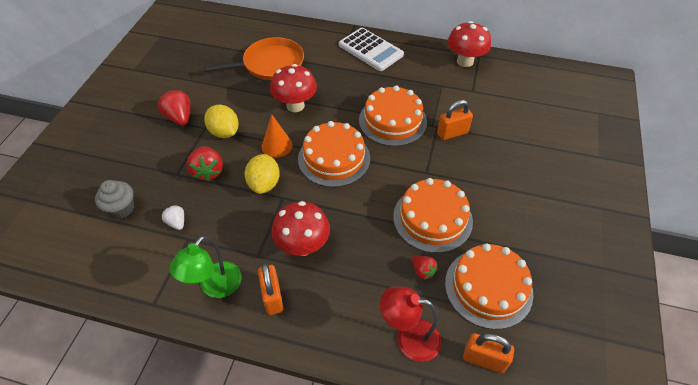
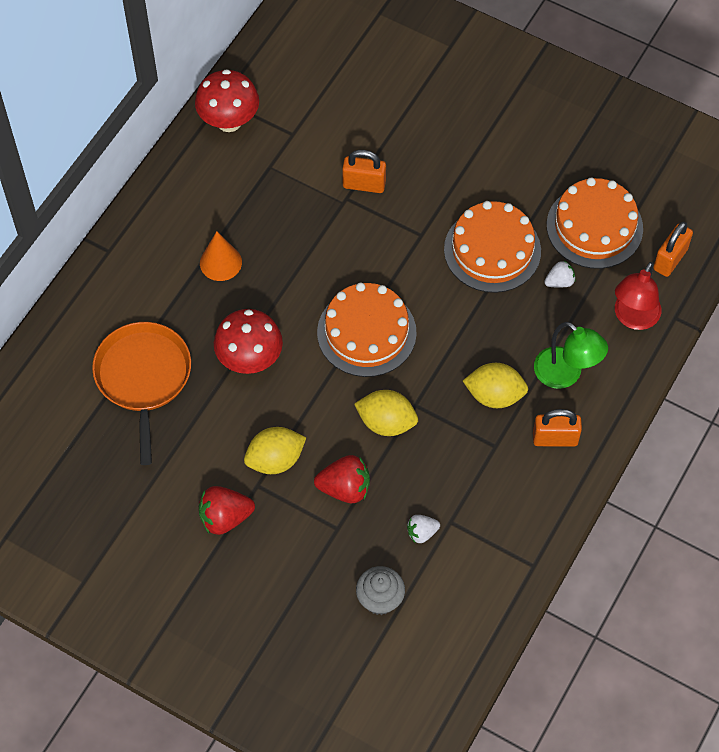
camera: 75 degrees left, 10 degrees up
(215, 287) = (527, 497): green lamp -> green lamp (565, 374)
(277, 145) = (322, 396): orange cone -> orange cone (220, 262)
(303, 246) = (494, 395): red mushroom -> yellow lemon
(371, 50) = (159, 233): white calculator -> none
(392, 121) = (319, 246): orange cake -> none
(423, 271) = (559, 282): red strawberry -> white strawberry
(452, 133) = (364, 184): orange padlock -> orange padlock turned 75 degrees counterclockwise

